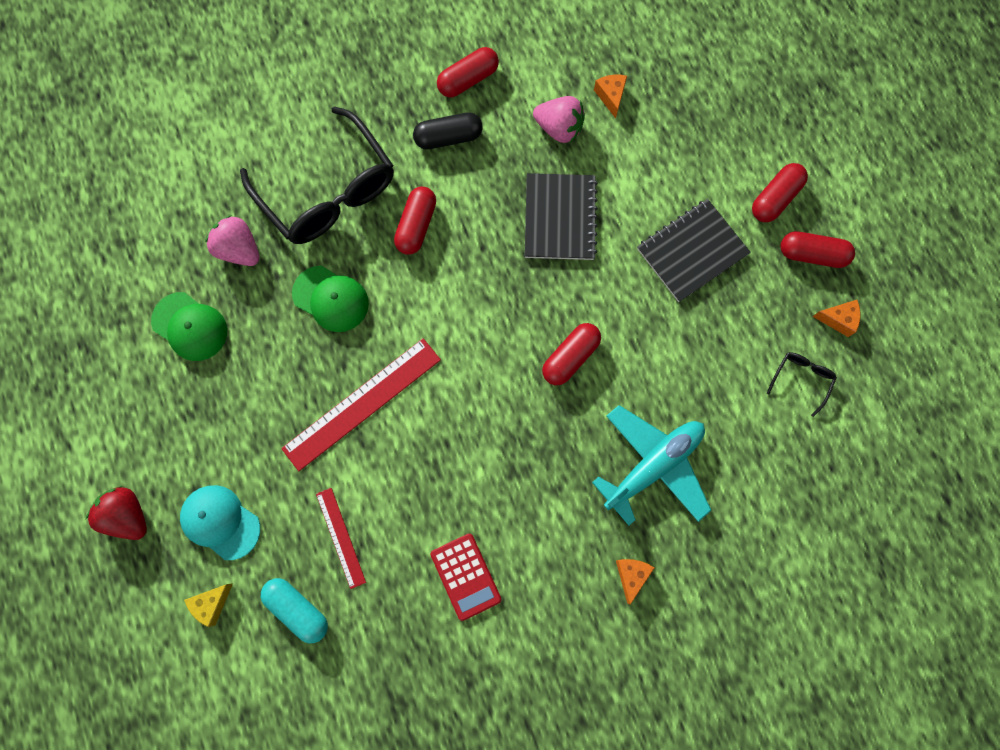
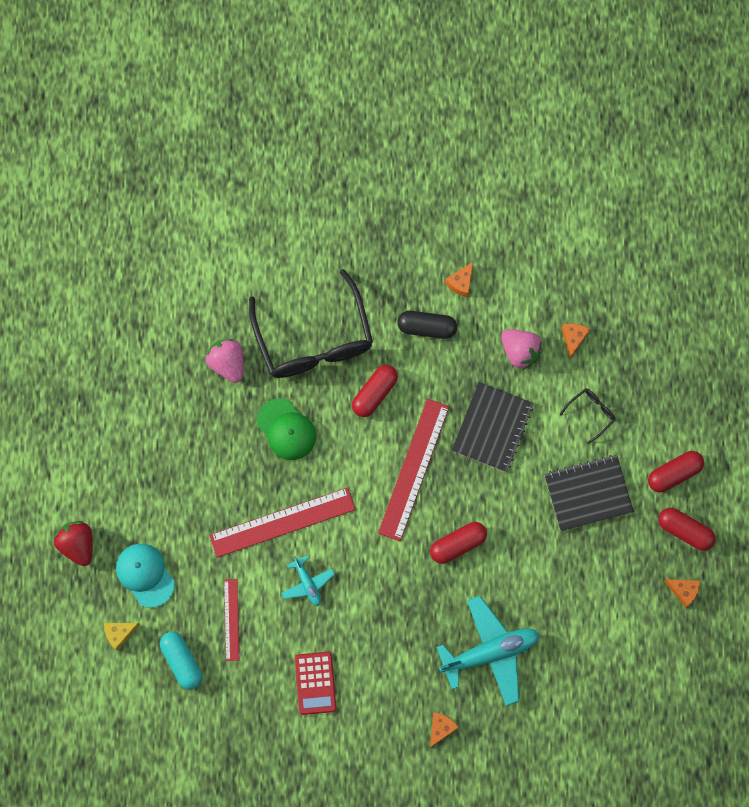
camera: 20 degrees right, 0 degrees up
(190, 326) = (169, 413): green cap -> none
(415, 462) = (307, 583): none -> turquoise plane
(468, 80) = (461, 283): red capsule -> orange cheese
(490, 292) = (414, 469): none -> red ruler
(801, 380) = (633, 628): black glasses -> black glasses (590, 413)

